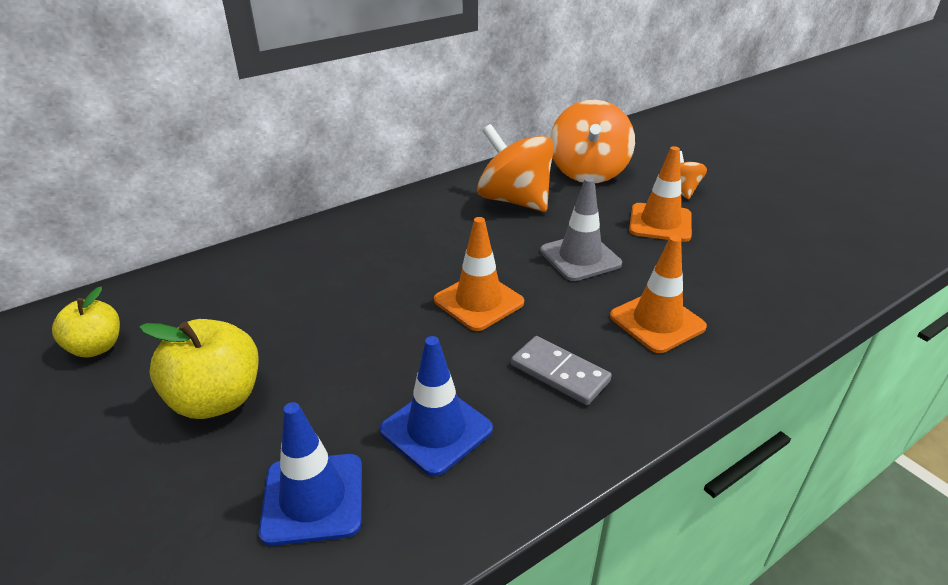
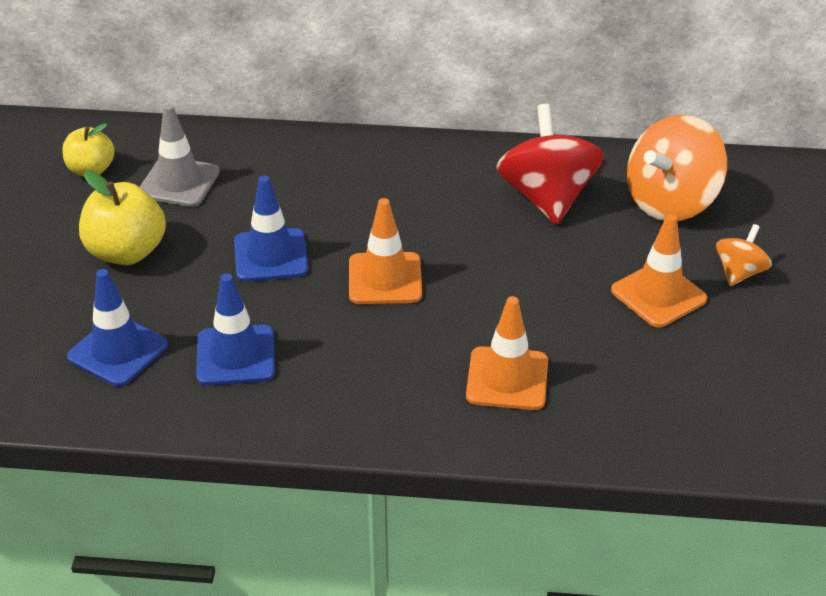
camera: 40 degrees right, 5 degrees up
(364, 331) = (271, 256): none -> blue traffic cone
(514, 200) = (547, 198): orange spinning top -> red spinning top
(559, 373) = (370, 370): grey domino -> none
(580, 257) = (526, 287): grey traffic cone -> grey traffic cone (179, 182)

